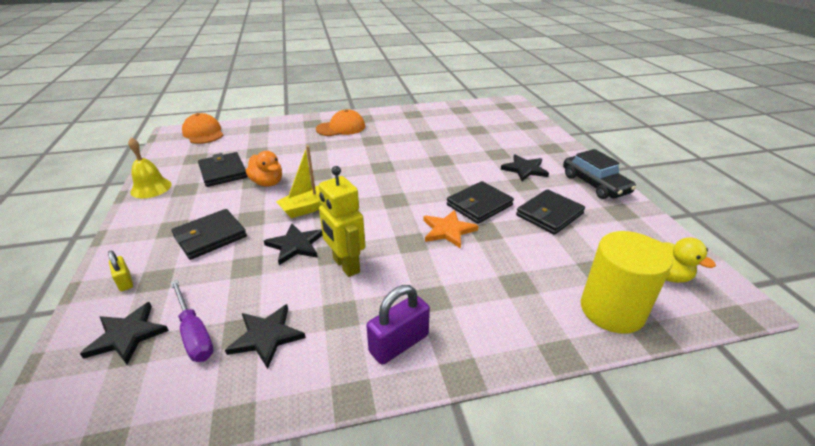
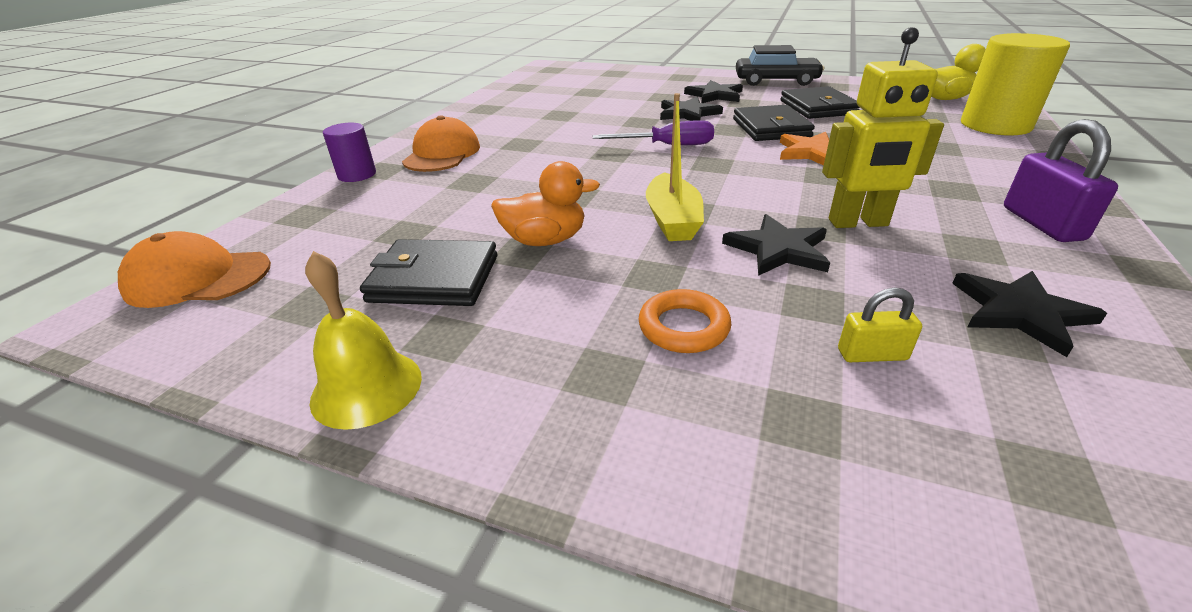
camera: 55 degrees left, 0 degrees up
(125, 281) = (787, 472): yellow padlock -> yellow padlock (872, 355)
(127, 335) = (1002, 483): black star -> black star (688, 113)
(194, 334) = (1006, 385): purple screwdriver -> purple screwdriver (668, 146)
(210, 236) = (683, 327): black wallet -> orange ring
(302, 121) = (357, 175): none -> purple cylinder

